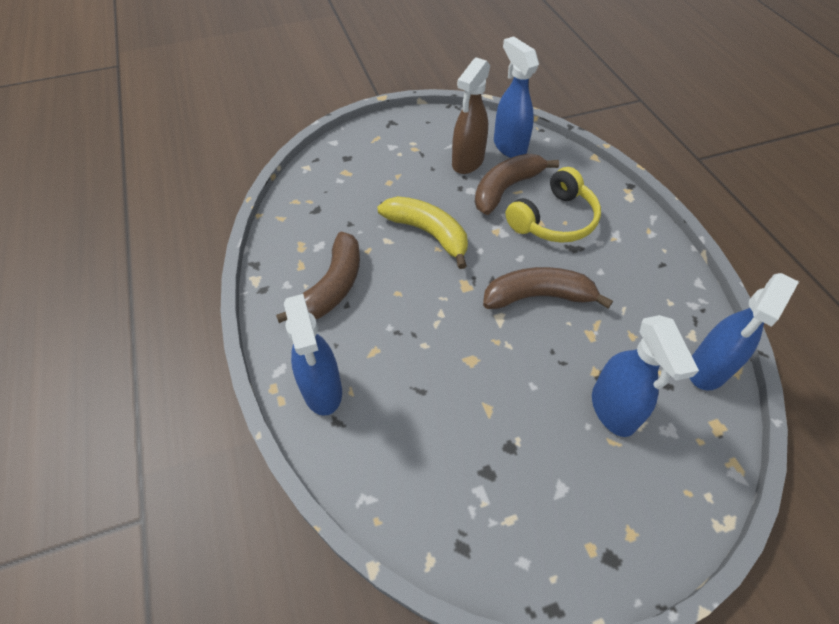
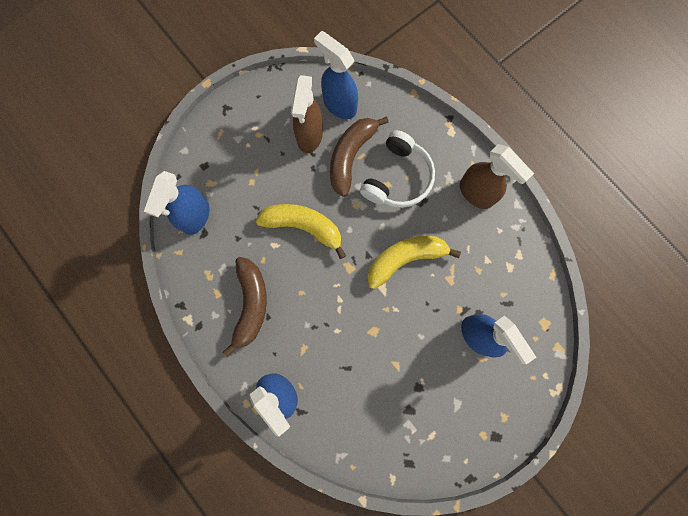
camera: 20 degrees left, 25 degrees up
(538, 296) = (405, 259): brown banana -> yellow banana
(554, 220) = (398, 178): yellow headphones -> white headphones
(647, 258) = (476, 193): none -> brown spray bottle
(707, 369) = (533, 281): blue spray bottle -> blue spray bottle (195, 216)

